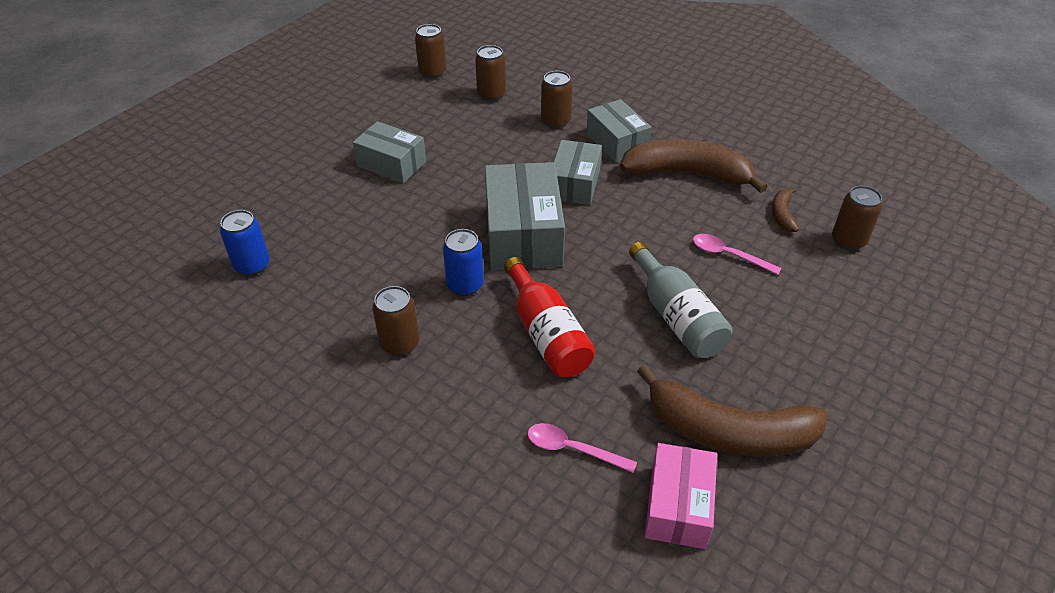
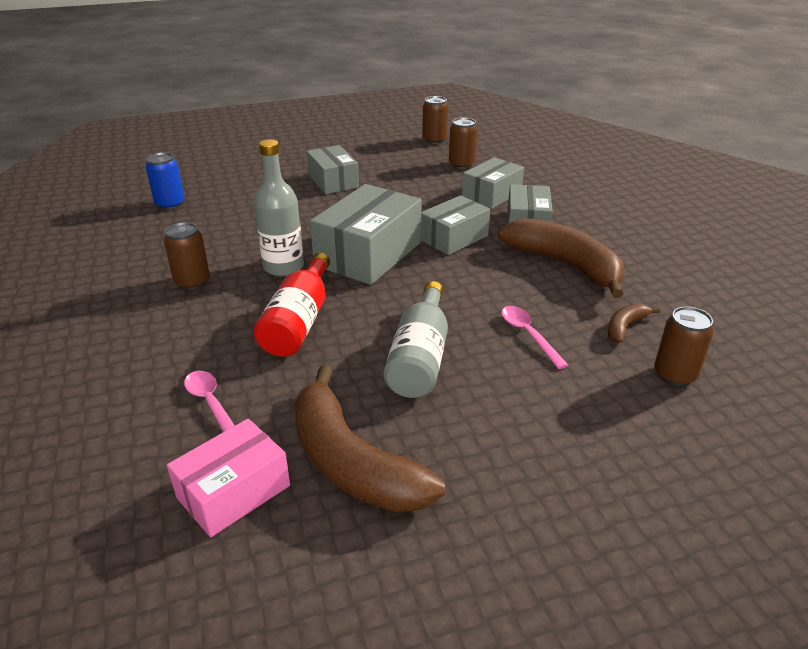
camera: 35 degrees right, 10 degrees down
(465, 285) = (283, 267): blue can -> grey bottle
(555, 121) = (491, 195): brown can -> grey box

